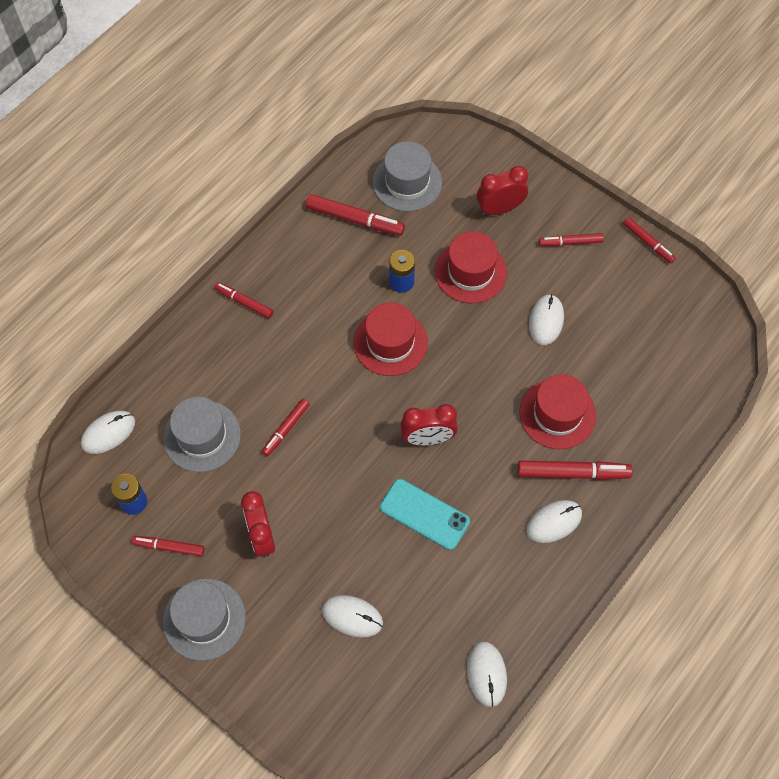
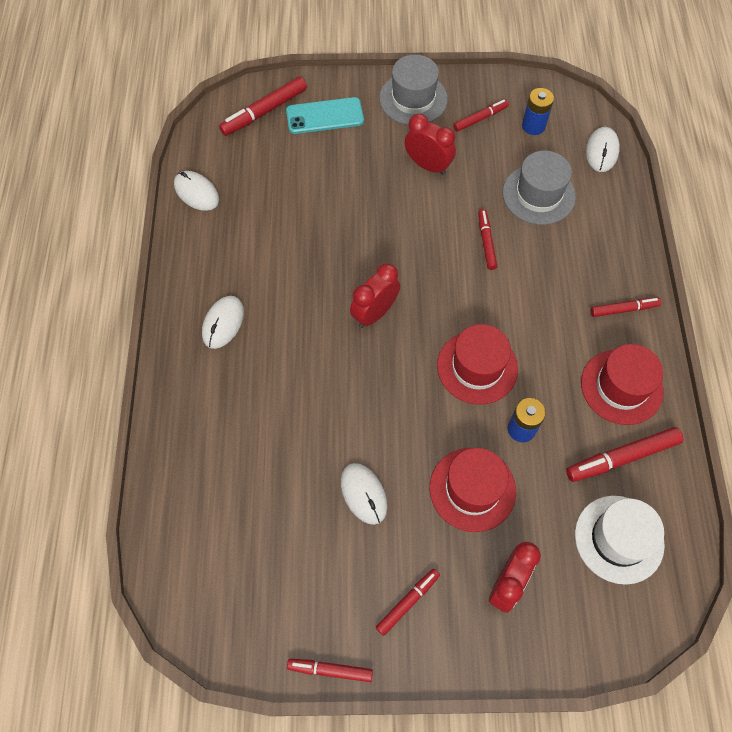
camera: 140 degrees right, 0 degrees up
(352, 616) = (319, 163): white mouse -> none
(407, 182) = (619, 539): grey hat -> white hat
(424, 514) = (327, 258): turquoise phone -> turquoise phone (325, 116)
(557, 414) = (286, 412): red hat -> red hat (621, 387)
(572, 473) = (236, 372): red marker -> red marker (264, 112)

